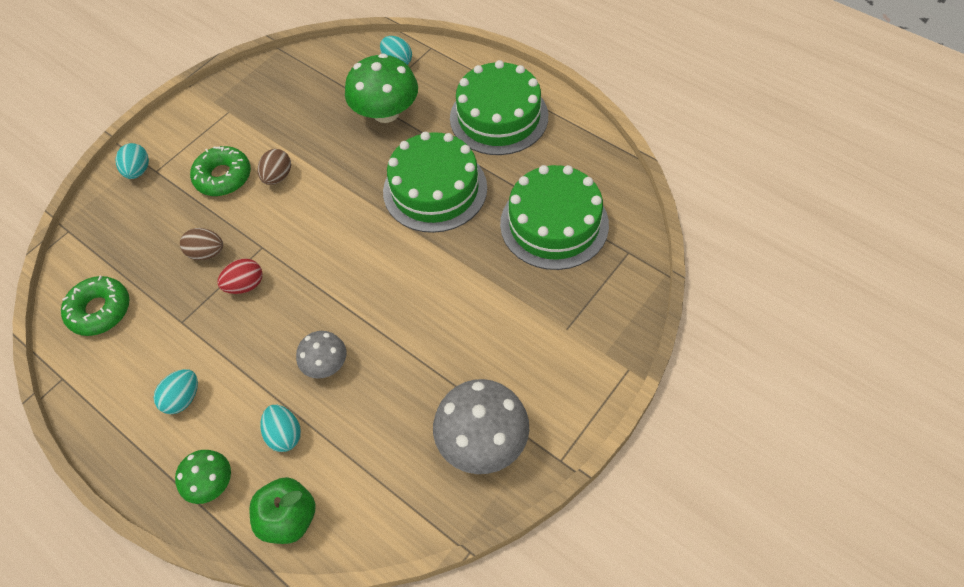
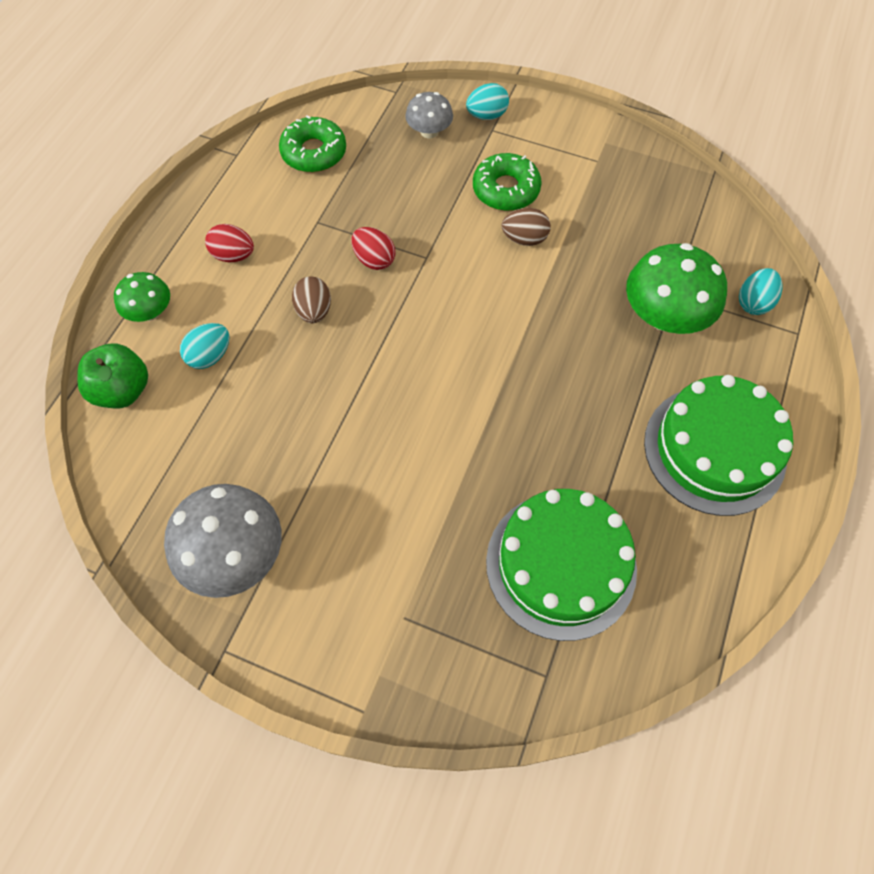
camera: 70 degrees right, 5 degrees up
(183, 398) = (233, 255): turquoise egg -> red egg
(207, 253) = (404, 212): brown egg -> brown egg (314, 311)
(326, 364) = (297, 366): grey mushroom -> grey mushroom (429, 131)
(435, 189) = (565, 406): green cake -> none

